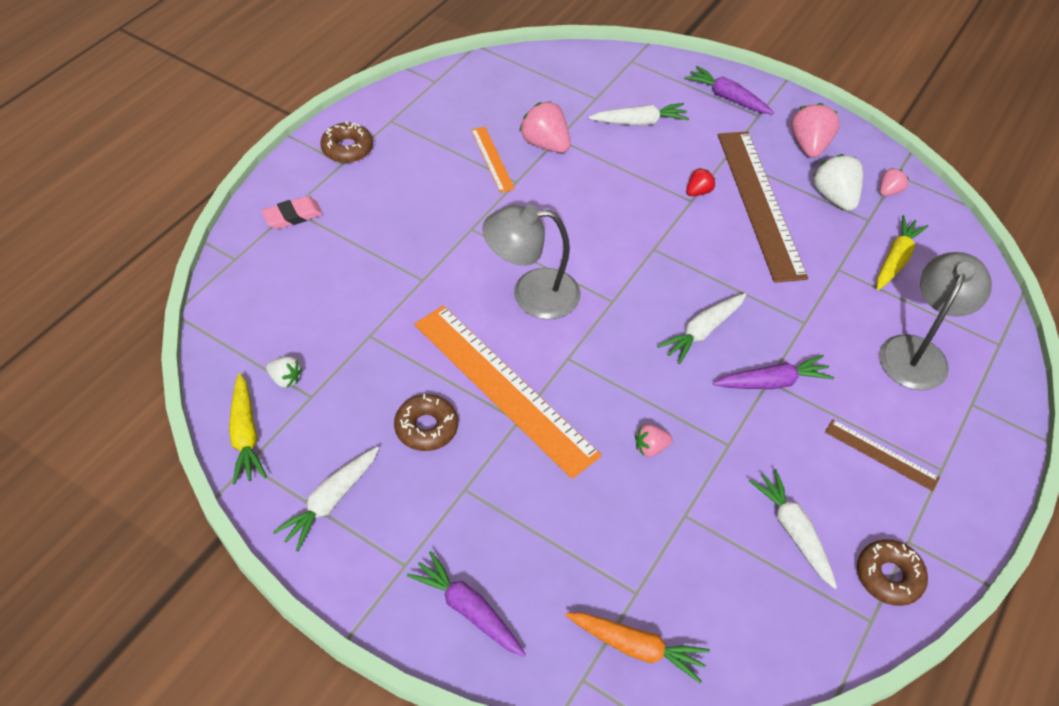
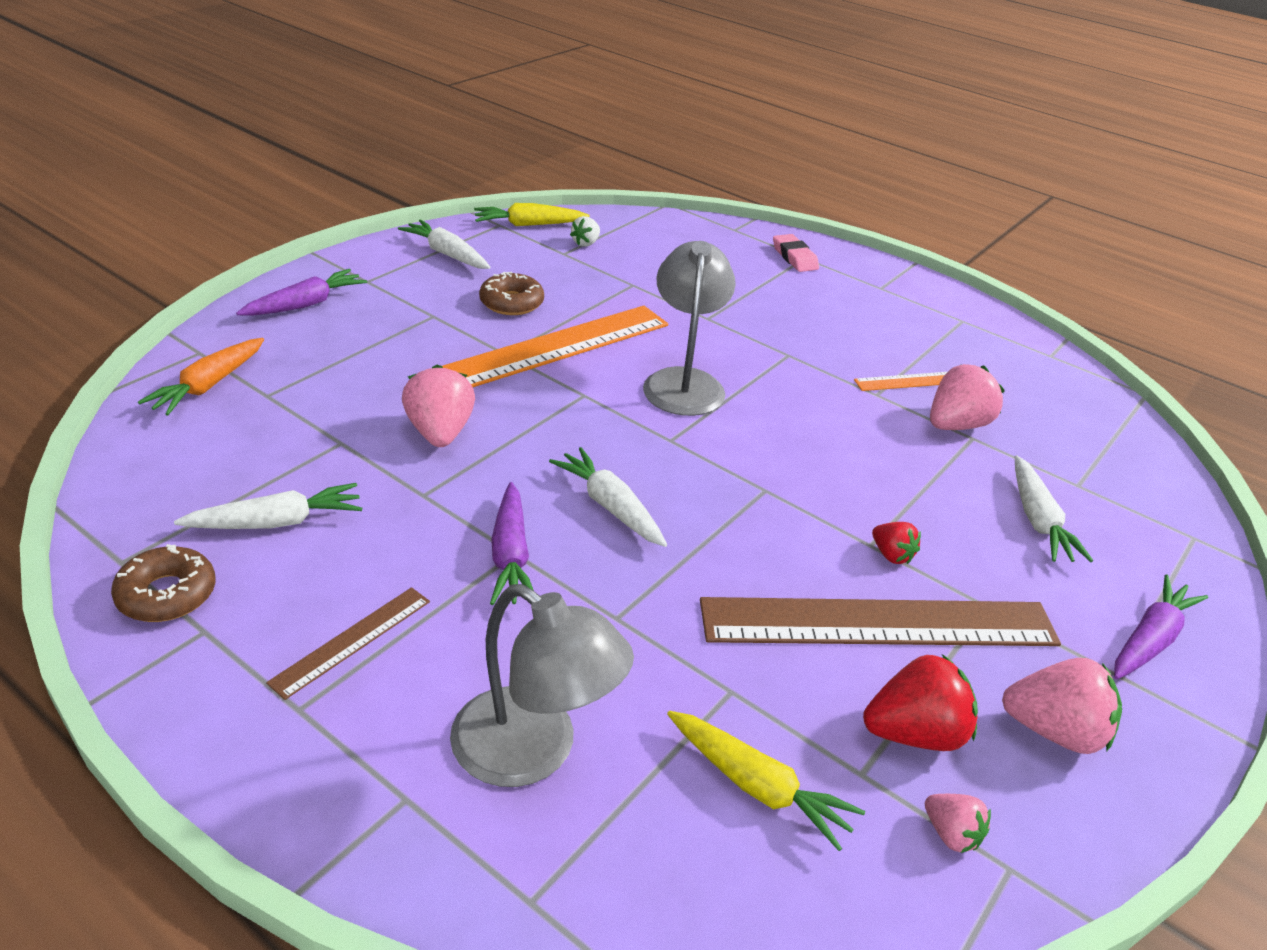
camera: 95 degrees right, 15 degrees down
(347, 149) = (904, 291): brown donut -> none
(650, 448) = (440, 433): pink strawberry -> pink strawberry, size x1.81
(834, 197) = (914, 733): white strawberry -> red strawberry

